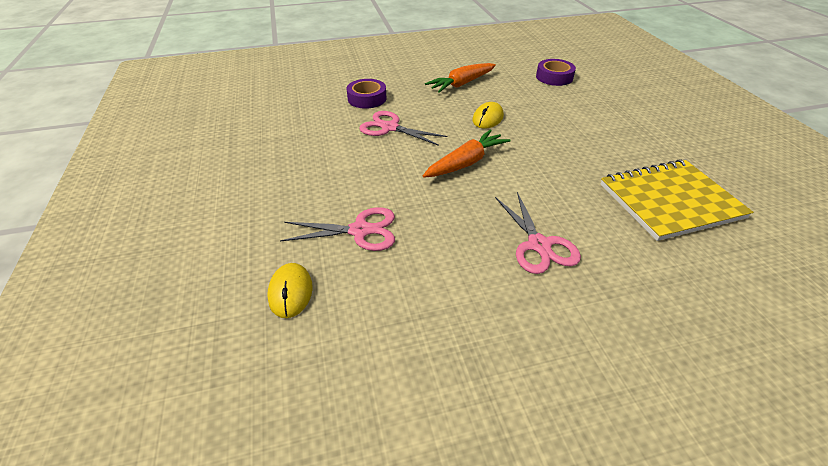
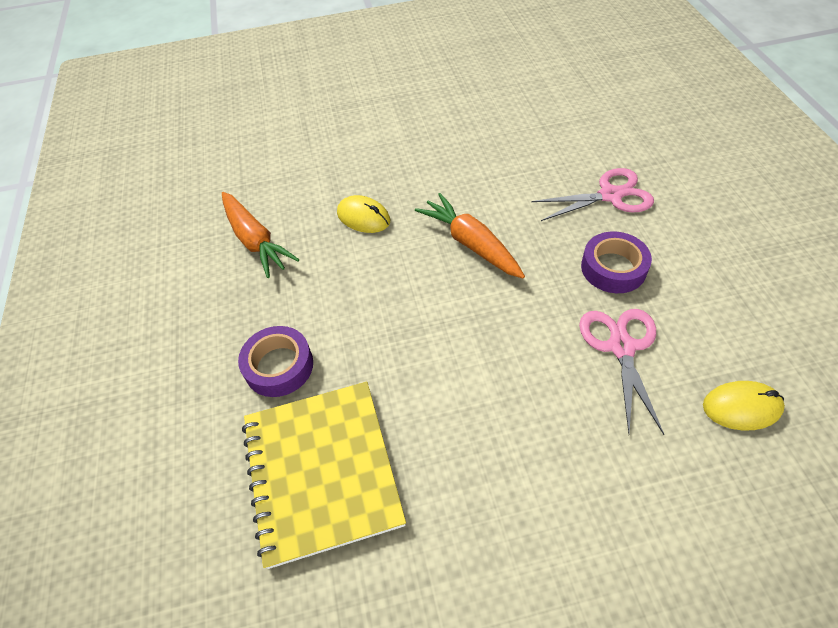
camera: 85 degrees left, 10 degrees up
(390, 128) = (379, 328): pink scissors -> none
(554, 77) = (259, 144): purple tape -> purple tape (613, 268)
(670, 201) = (528, 103): yellow notebook -> yellow notebook (322, 471)

